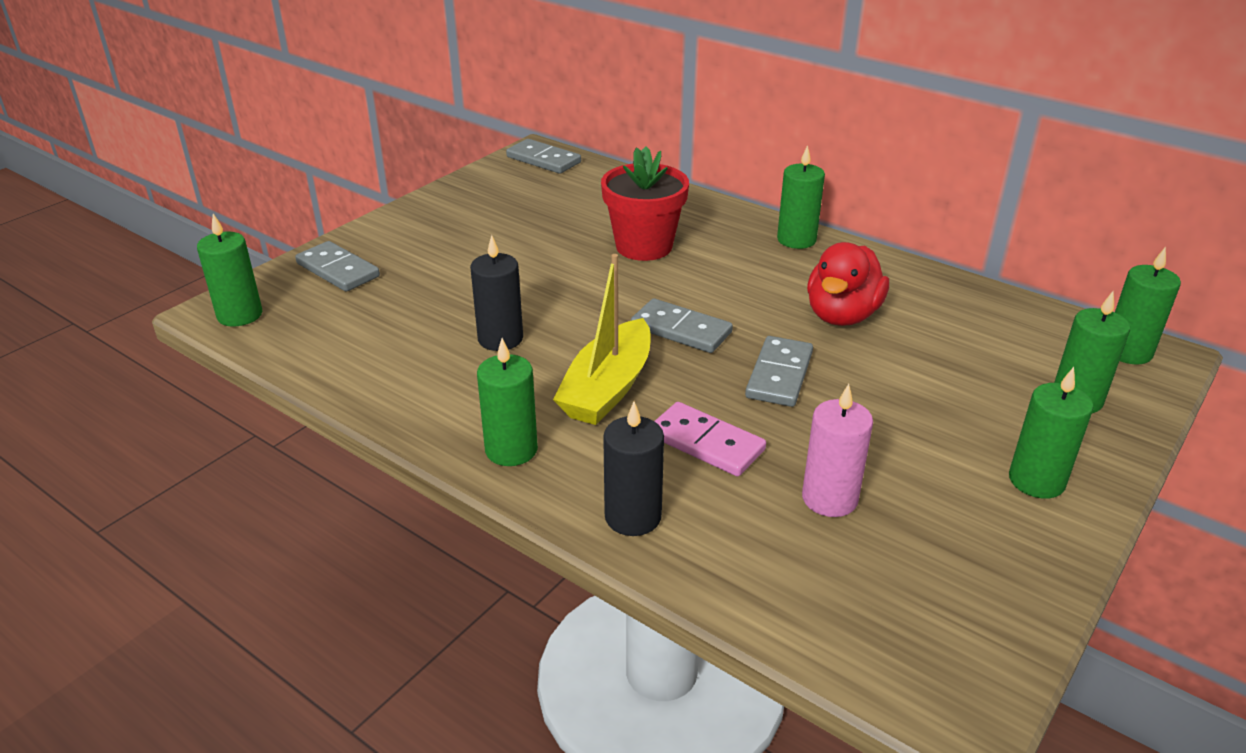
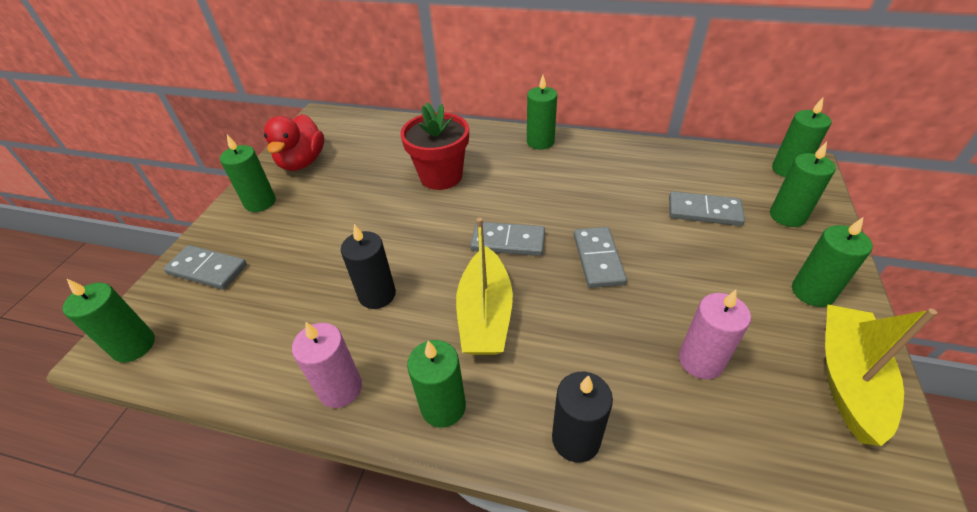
camera: 20 degrees left, 10 degrees up
(417, 405) = (340, 388): none -> pink candle
(422, 222) = (260, 202): none -> green candle
(543, 160) = (329, 122): grey domino -> grey domino (704, 211)
(706, 443) = (586, 341): pink domino -> none
(842, 315) = (607, 194): red duck -> red duck (302, 162)
(1003, 568) = (848, 379): none -> yellow boat

